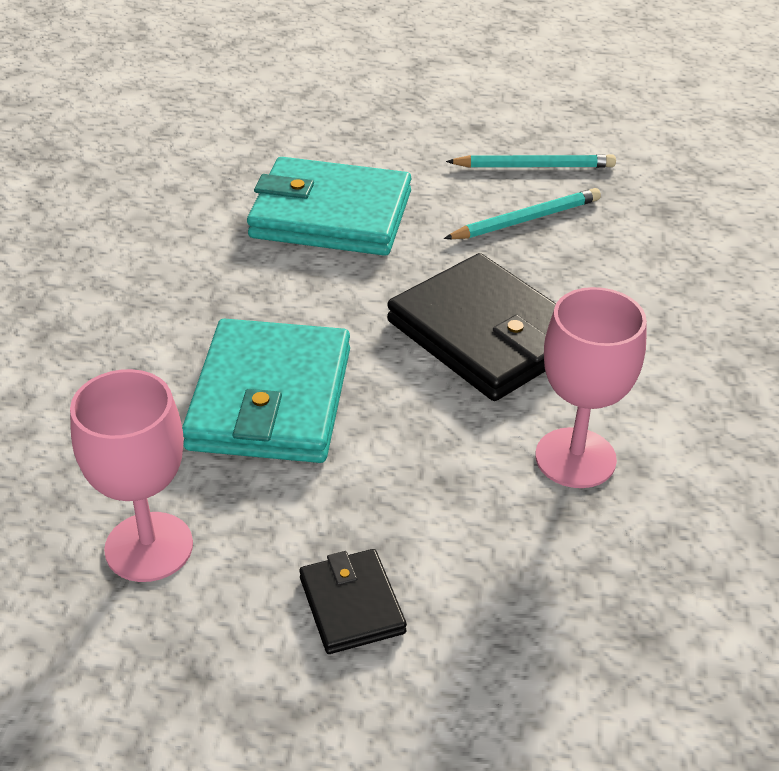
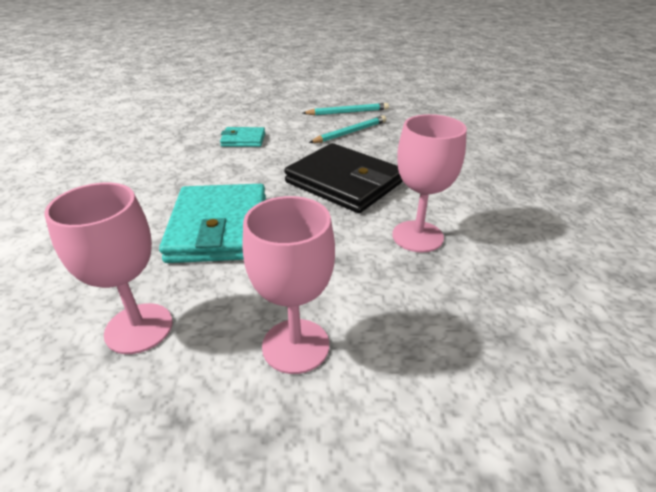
camera: 10 degrees left, 5 degrees down
(331, 215) = (243, 140): turquoise wallet -> turquoise wallet, size x0.50
(352, 605) = (295, 346): black wallet -> pink goblet

